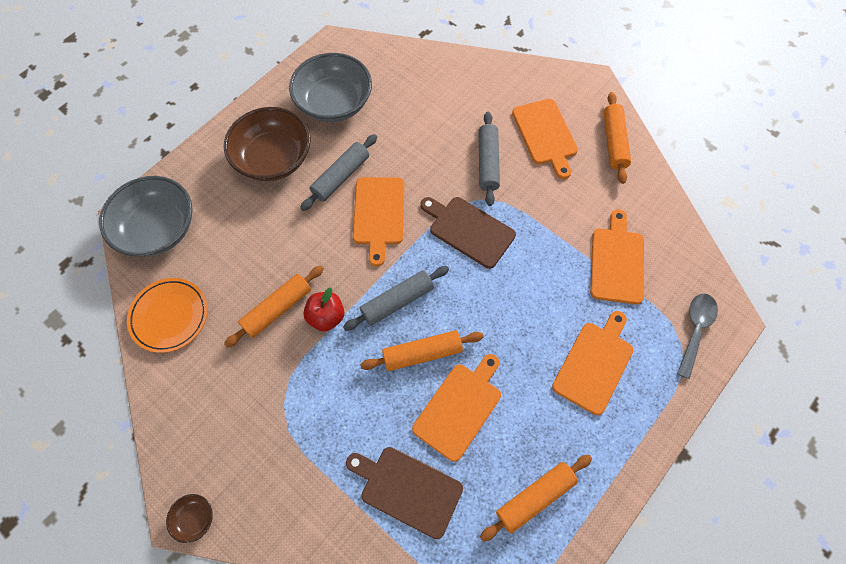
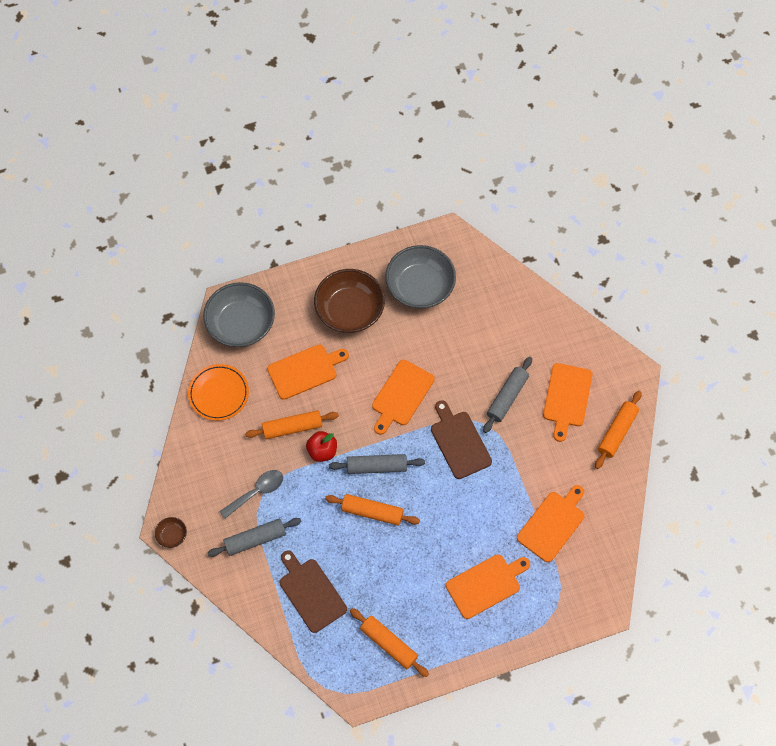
camera: 30 degrees right, 0 degrees up
(341, 177) = (390, 351): grey rolling pin -> grey rolling pin (255, 539)
(459, 407) = (375, 561): orange cutting board -> orange cutting board (305, 371)
(535, 498) = (388, 644): orange rolling pin -> orange rolling pin turned 45 degrees clockwise
(695, 330) = (574, 602): grey spoon -> grey spoon (257, 492)

